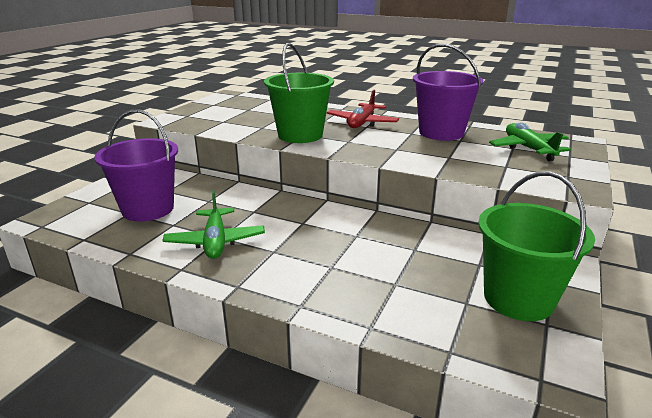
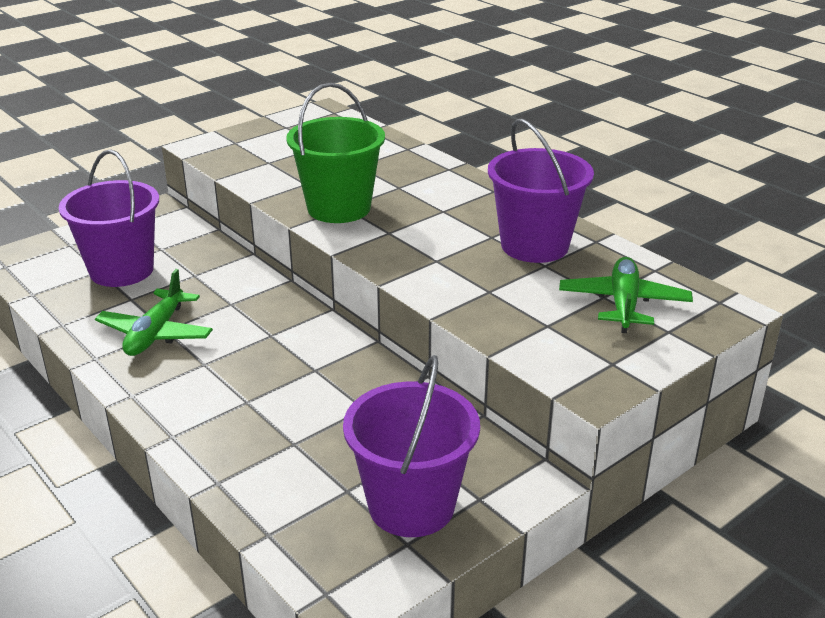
camera: 25 degrees right, 5 degrees up
(362, 123) = (445, 203): red plane -> none
(518, 299) = (411, 505): green bucket -> purple bucket

